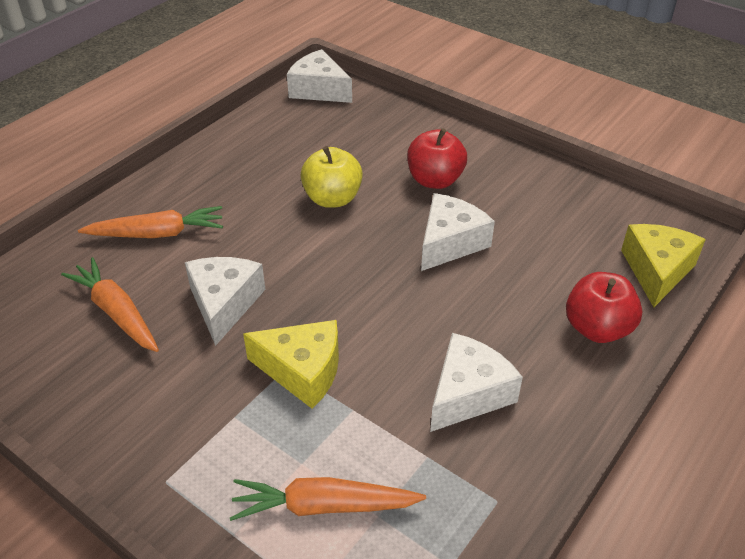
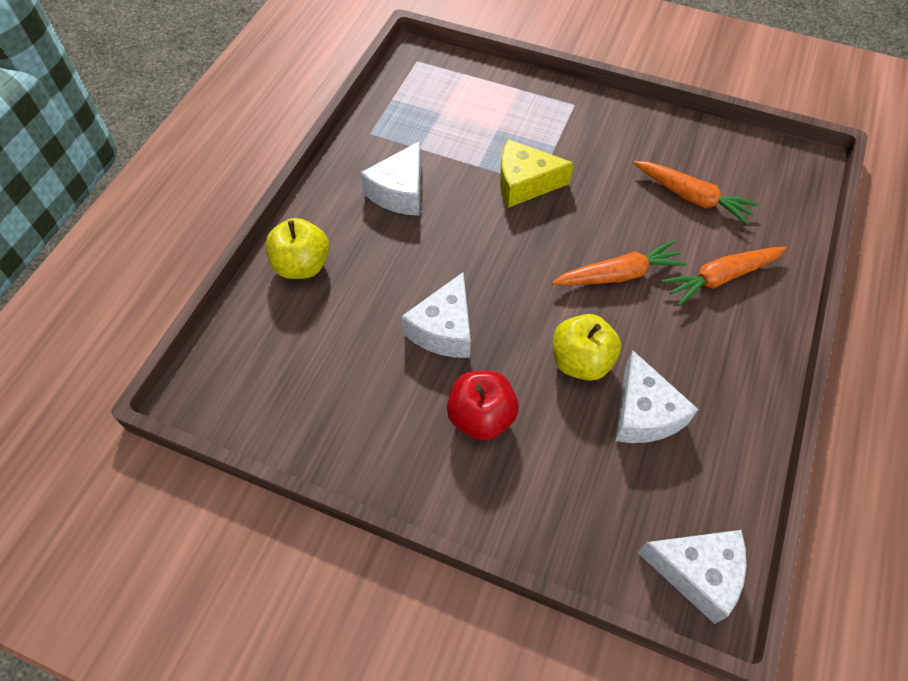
camera: 165 degrees right, 15 degrees up
(224, 304) = (614, 222): white cheese -> white cheese (644, 413)
(324, 506) = (474, 110): orange carrot -> orange carrot (618, 274)
(597, 328) = (302, 265): red apple -> yellow apple
(656, 271) = (242, 339): yellow cheese -> none

